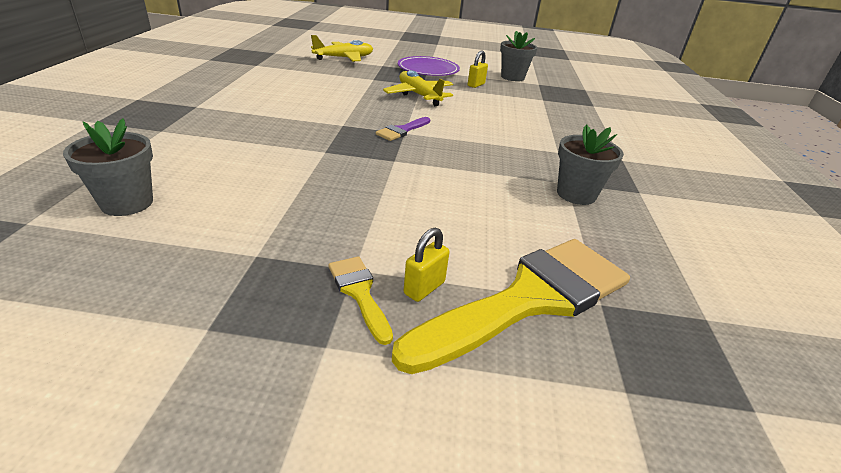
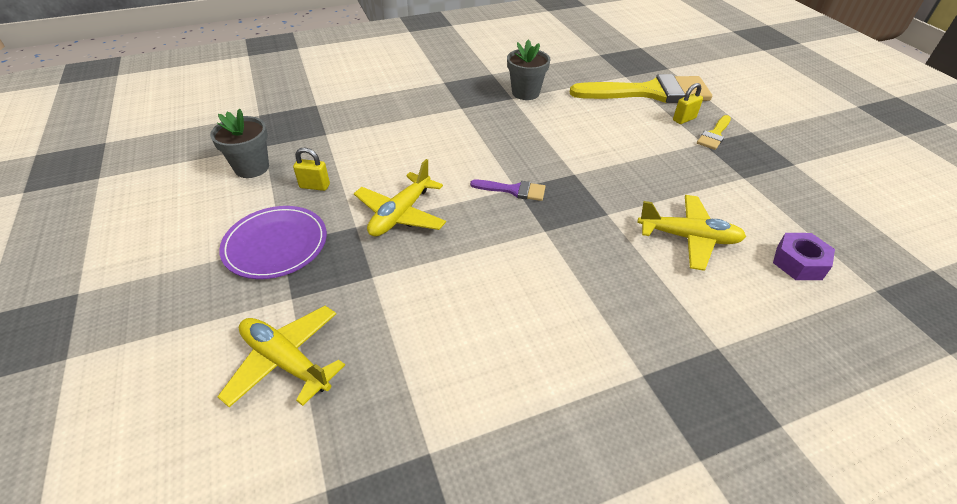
camera: 115 degrees left, 10 degrees up
(127, 203) = (798, 263): grey flower pot -> purple nut
(246, 169) = (688, 238): none -> yellow plane
(424, 288) = (684, 119): yellow padlock -> yellow padlock turned 45 degrees counterclockwise
(529, 299) = (649, 92): yellow brush -> yellow brush turned 150 degrees clockwise

